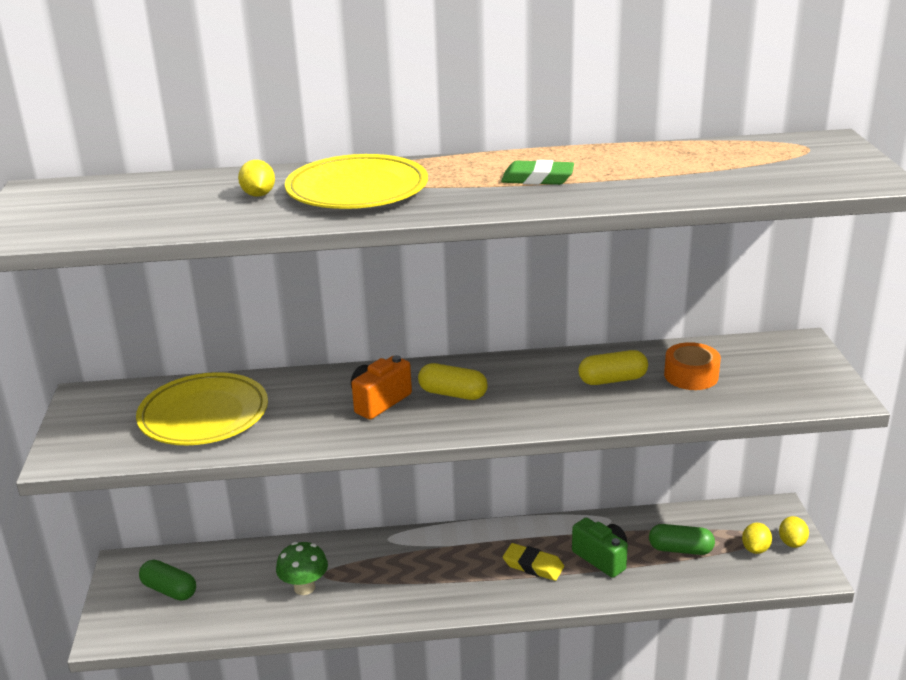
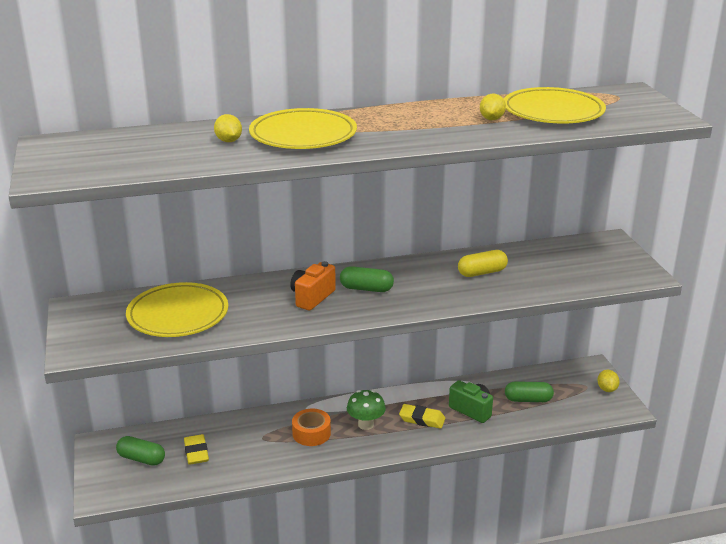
camera: 10 degrees left, 0 degrees up
(237, 587) = (196, 452): none -> yellow eraser
(304, 587) = (250, 448): green mushroom -> green mushroom (366, 424)
(453, 394) = (366, 289): yellow capsule -> green capsule
(537, 179) = (434, 123): green eraser -> none
(691, 375) = (538, 266): orange tape -> orange tape (311, 433)
(708, 167) = (553, 112): none -> yellow plate
(755, 549) = (582, 395): yellow lemon -> yellow lemon (491, 119)

